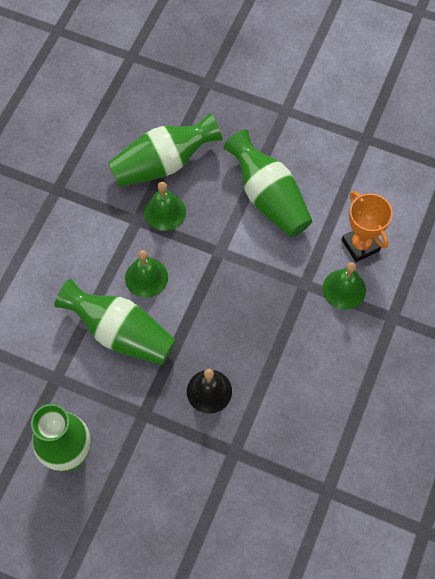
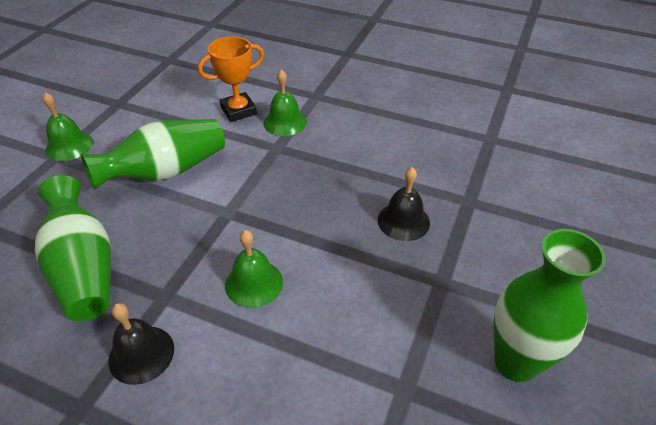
camera: 90 degrees left, 20 degrees down
(91, 215) = (141, 354): none -> black bell
(120, 333) = (333, 309): green vase -> none
(165, 212) = (159, 265): green bell -> green bell (69, 146)

